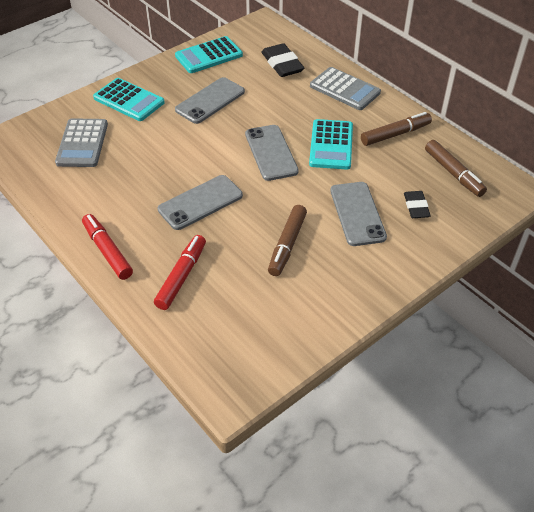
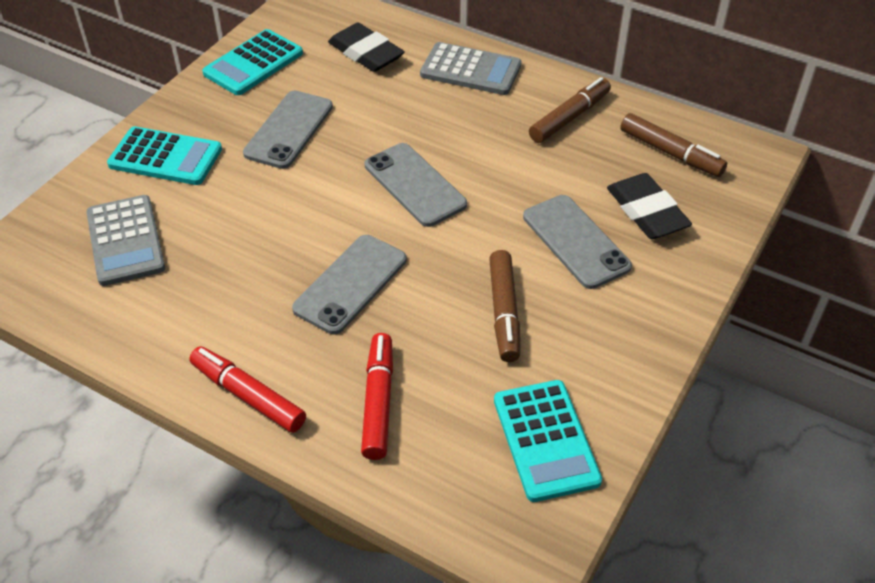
camera: 20 degrees left, 0 degrees up
(331, 145) = (492, 153): turquoise calculator -> turquoise calculator (546, 440)
(416, 207) = (646, 211): black eraser -> black eraser, size x1.61

